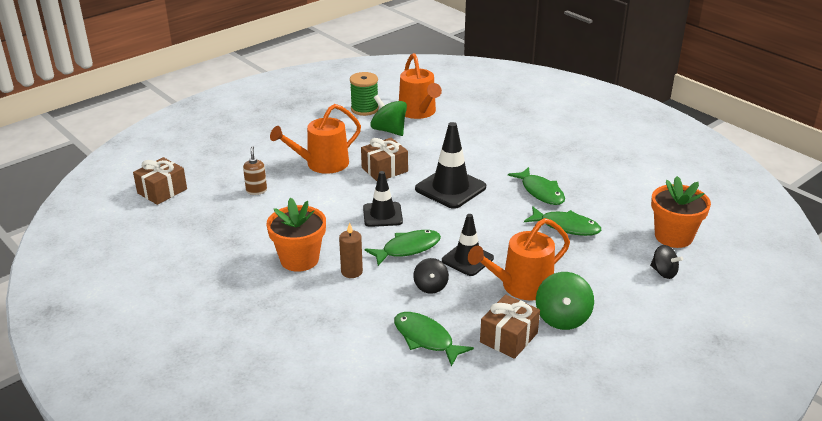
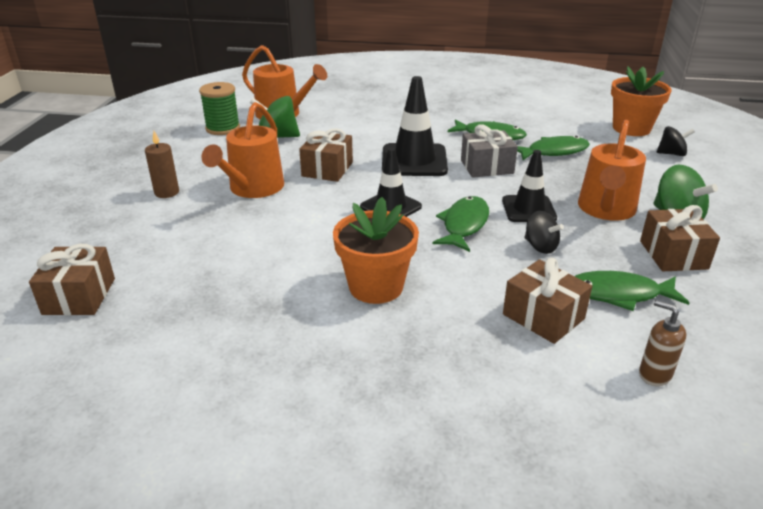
camera: 40 degrees left, 0 degrees up
(256, 190) = (214, 242): brown soap dispenser -> brown soap dispenser (654, 374)
(351, 272) = (449, 271): brown candle -> brown candle (167, 192)
(359, 325) = (543, 316): none -> brown gift
(493, 216) = (487, 167): none -> grey gift

